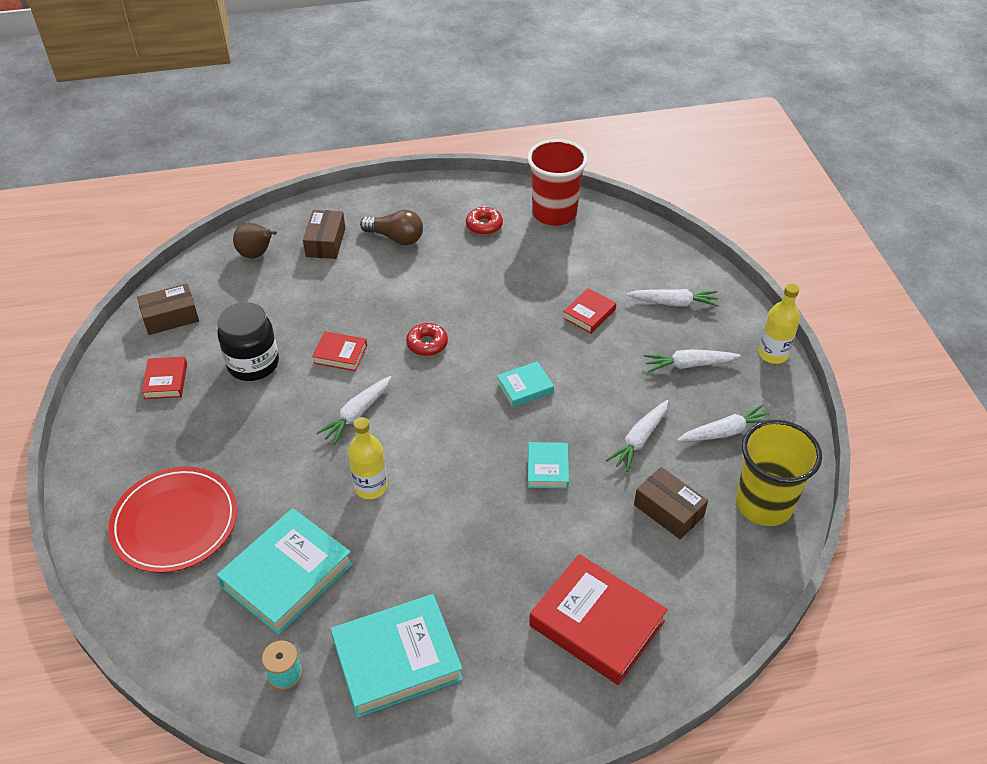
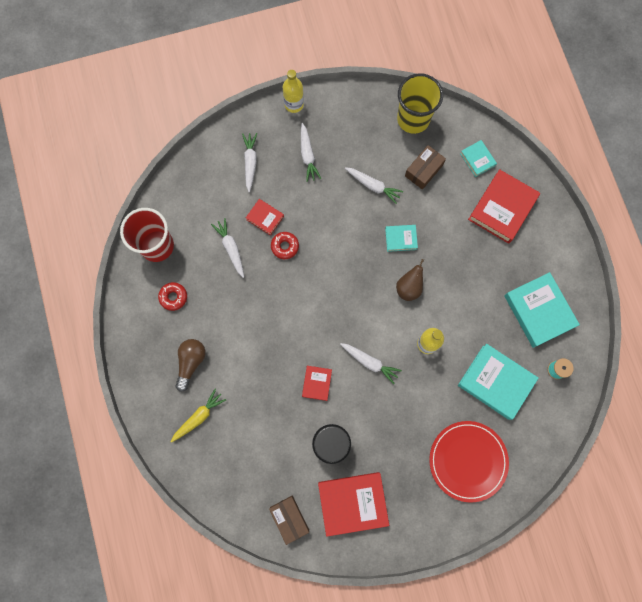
camera: 95 degrees left, 30 degrees up
(166, 381) = (352, 503): red book -> red book, size x1.94
(256, 254) = (215, 469): brown pear -> brown pear (409, 287)
(325, 242) = (199, 417): brown box -> yellow carrot
(427, 344) = (302, 324): red donut -> red donut (285, 246)
(525, 387) = (336, 256): turquoise book -> turquoise book (477, 159)
(724, 432) = (362, 137): white carrot -> white carrot (231, 249)

